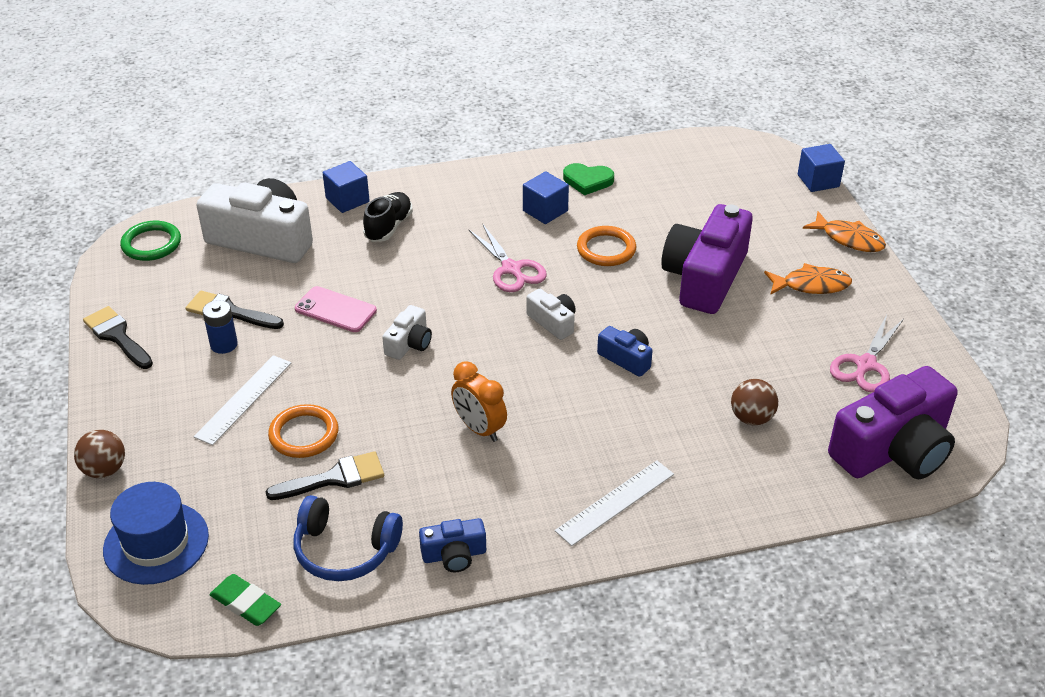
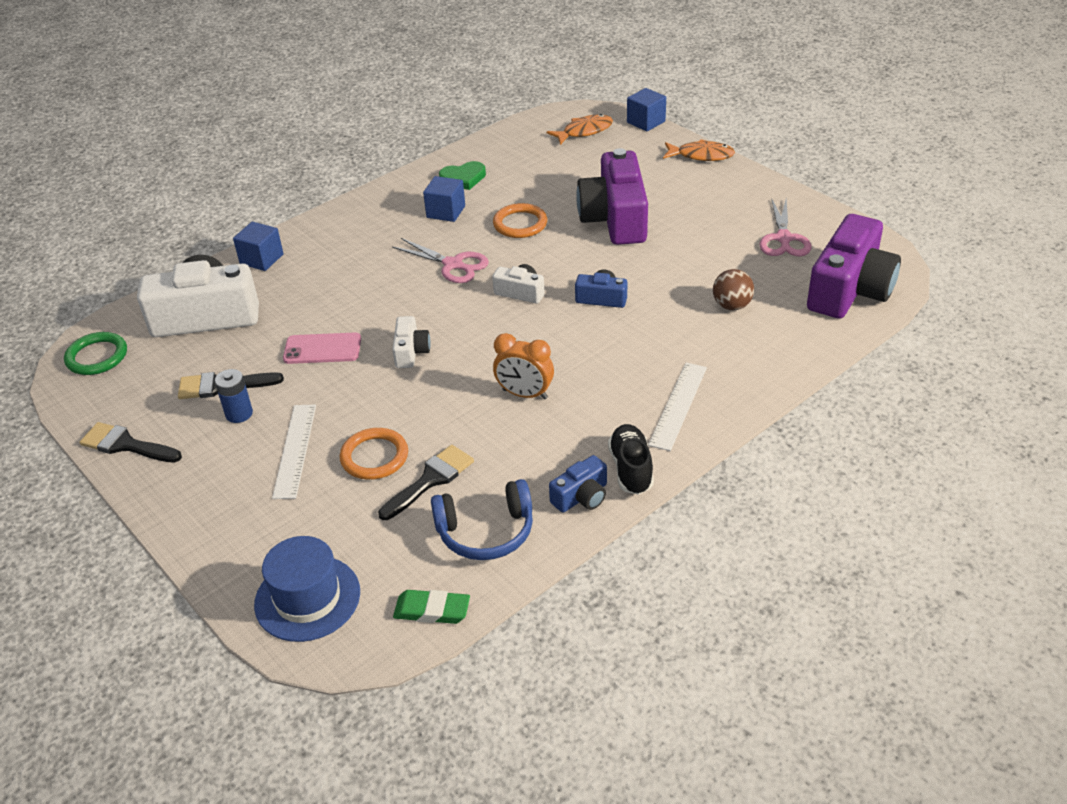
camera: 25 degrees left, 0 degrees up
(104, 470) = (206, 559): brown ball -> none
(388, 227) = (317, 268): black shoe -> black shoe (631, 469)
(811, 285) = (700, 197): orange fish -> orange fish (584, 131)

